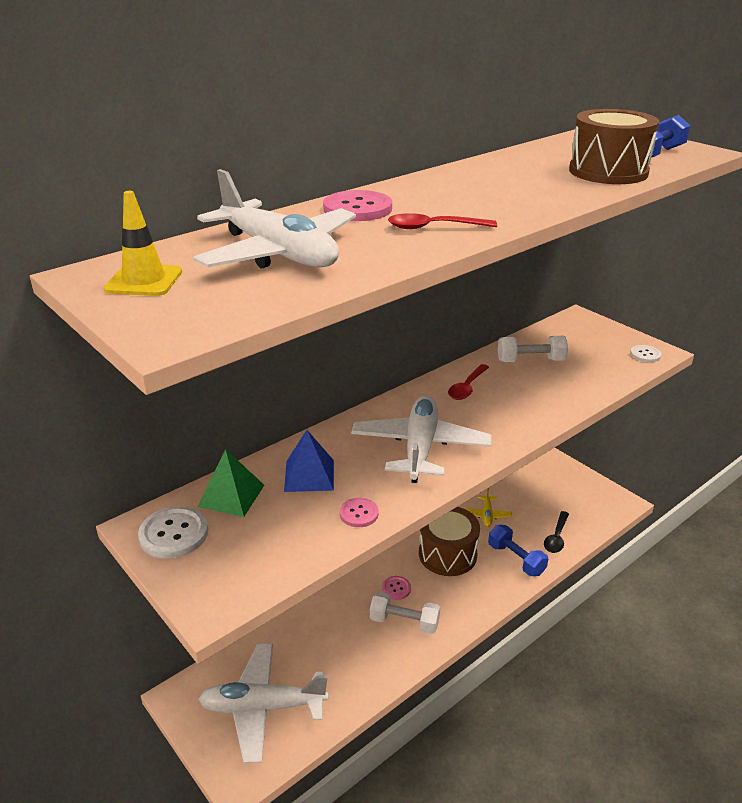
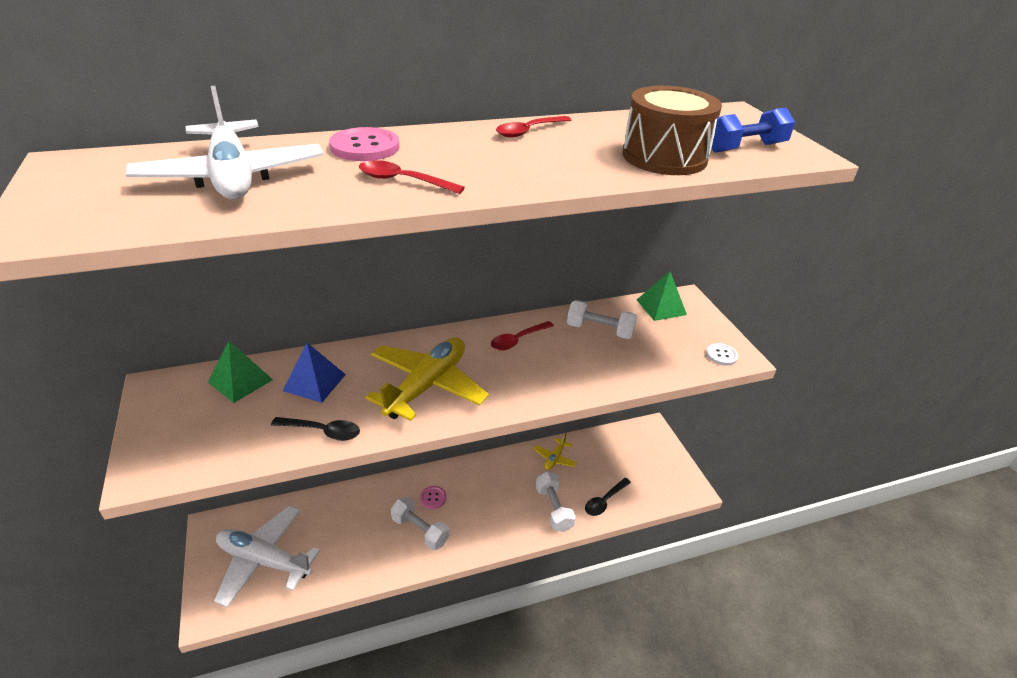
camera: 20 degrees right, 5 degrees up
(144, 281) = (93, 177): yellow traffic cone -> none
(174, 534) = (171, 400): white button -> none
(359, 513) = (323, 431): pink button -> black spoon
(420, 447) = (427, 386): white plane -> yellow plane
(447, 554) = (496, 483): brown drum -> none
(476, 172) = (528, 131): none -> red spoon
(516, 559) = (553, 508): blue dumbbell -> white dumbbell
(565, 329) = (661, 307): none -> green pyramid

